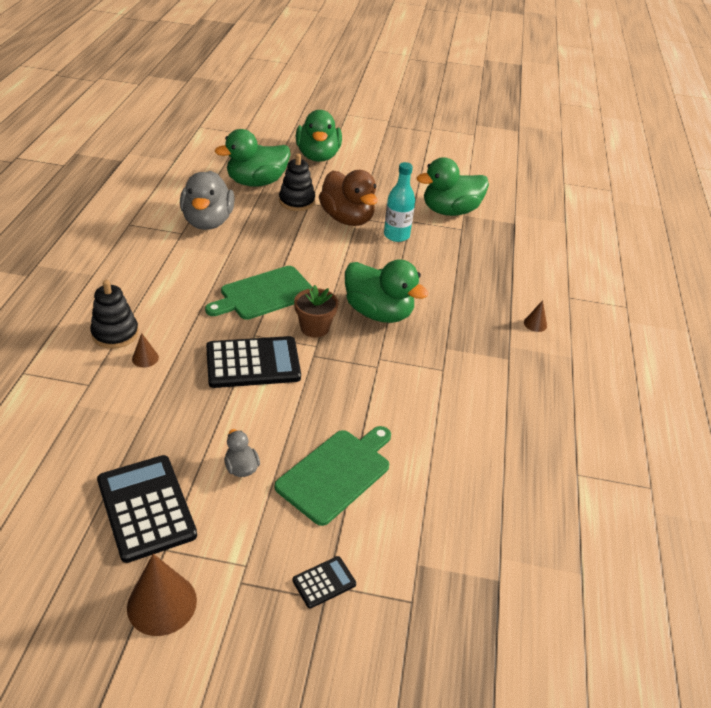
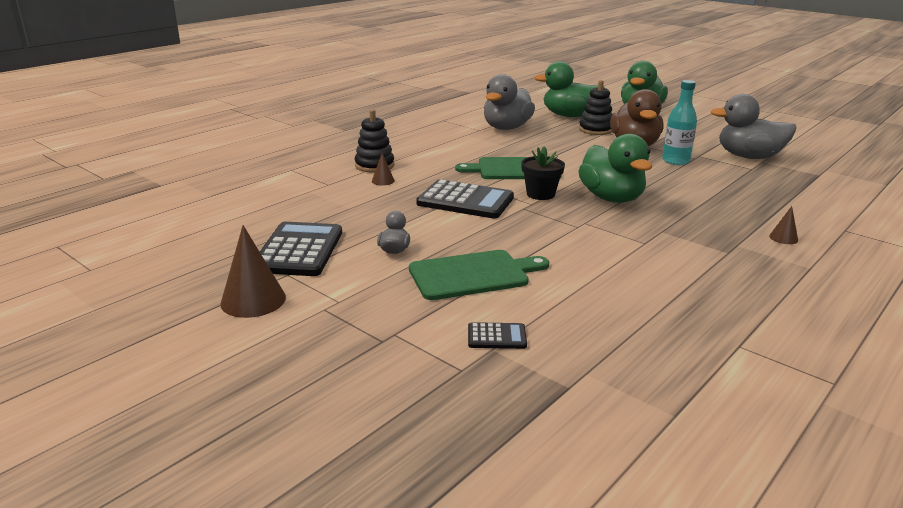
camera: 35 degrees right, 15 degrees down
(314, 328) = (540, 194): brown flower pot -> black flower pot
(324, 582) = (393, 331): black calculator -> black calculator (496, 336)
(450, 211) = (749, 157): green duck -> grey duck

